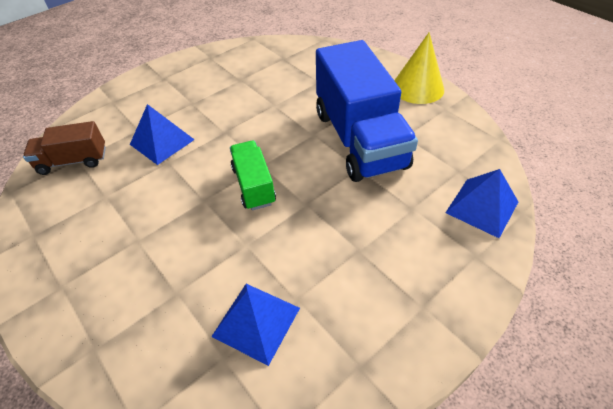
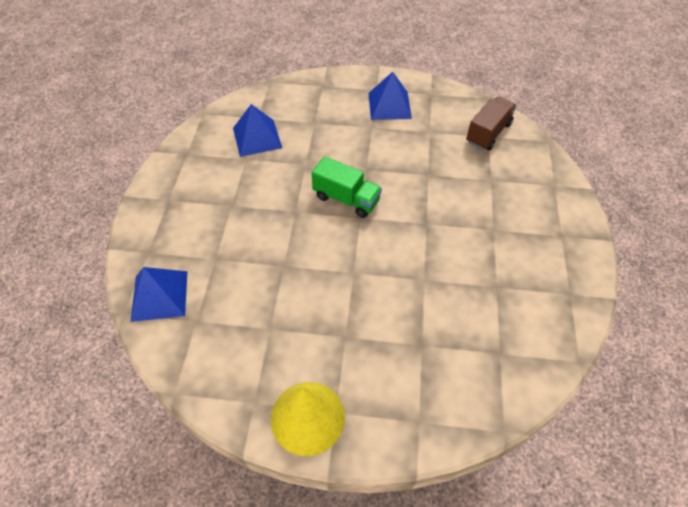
camera: 135 degrees right, 5 degrees up
(162, 142) = (457, 183): blue pyramid -> blue pyramid (389, 105)
(359, 139) = (308, 295): blue truck -> none

